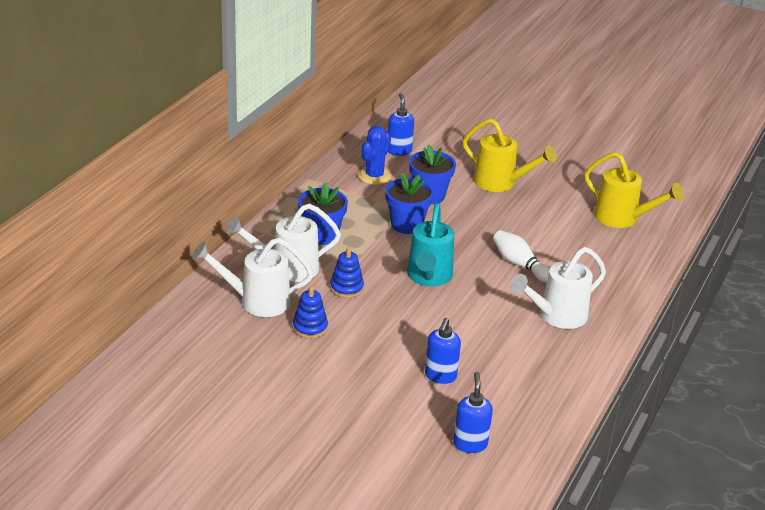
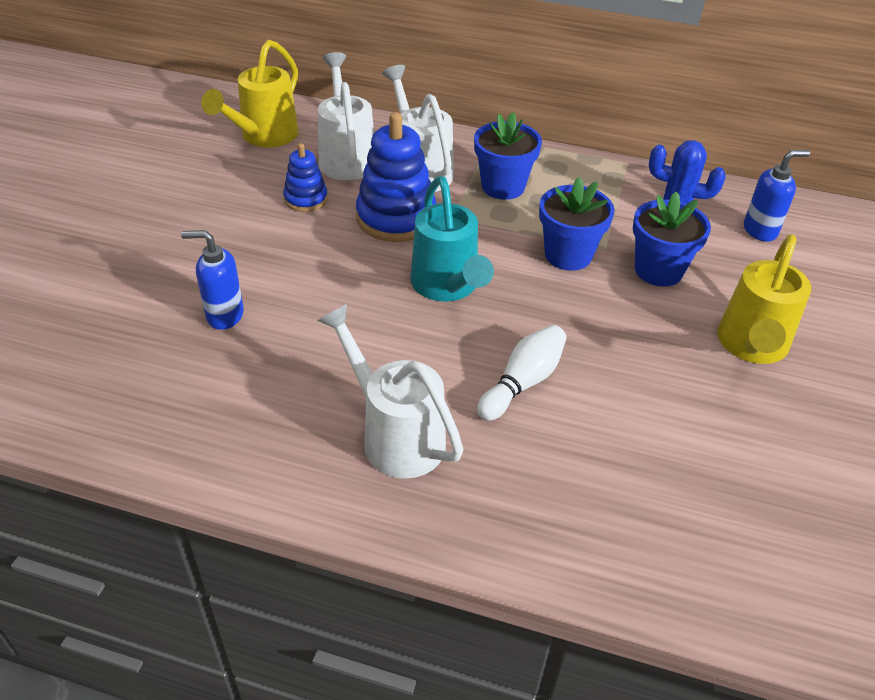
camera: 80 degrees right, 10 degrees up
(346, 288) = (396, 218): blue stacking toy -> blue stacking toy, size x1.80
(428, 277) = (447, 286): turquoise watering can -> turquoise watering can turned 105 degrees counterclockwise
(470, 444) = (84, 354): blue soap dispenser -> none
(622, 218) = (748, 527): yellow watering can -> yellow watering can (264, 137)

